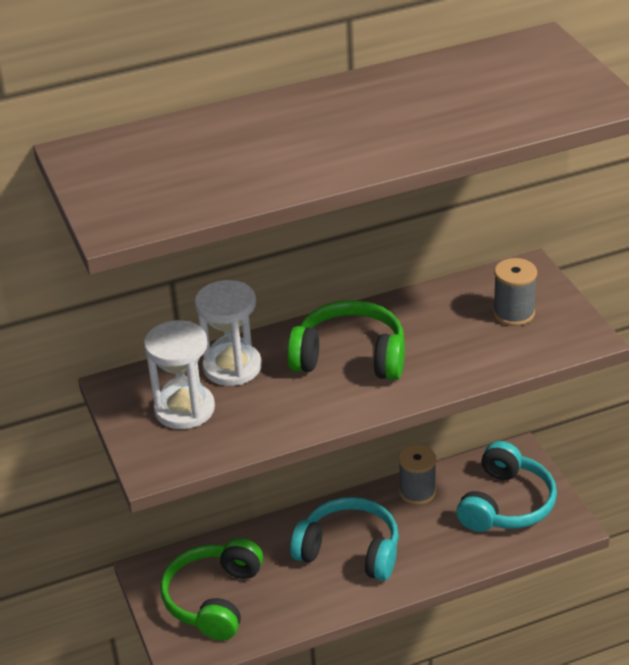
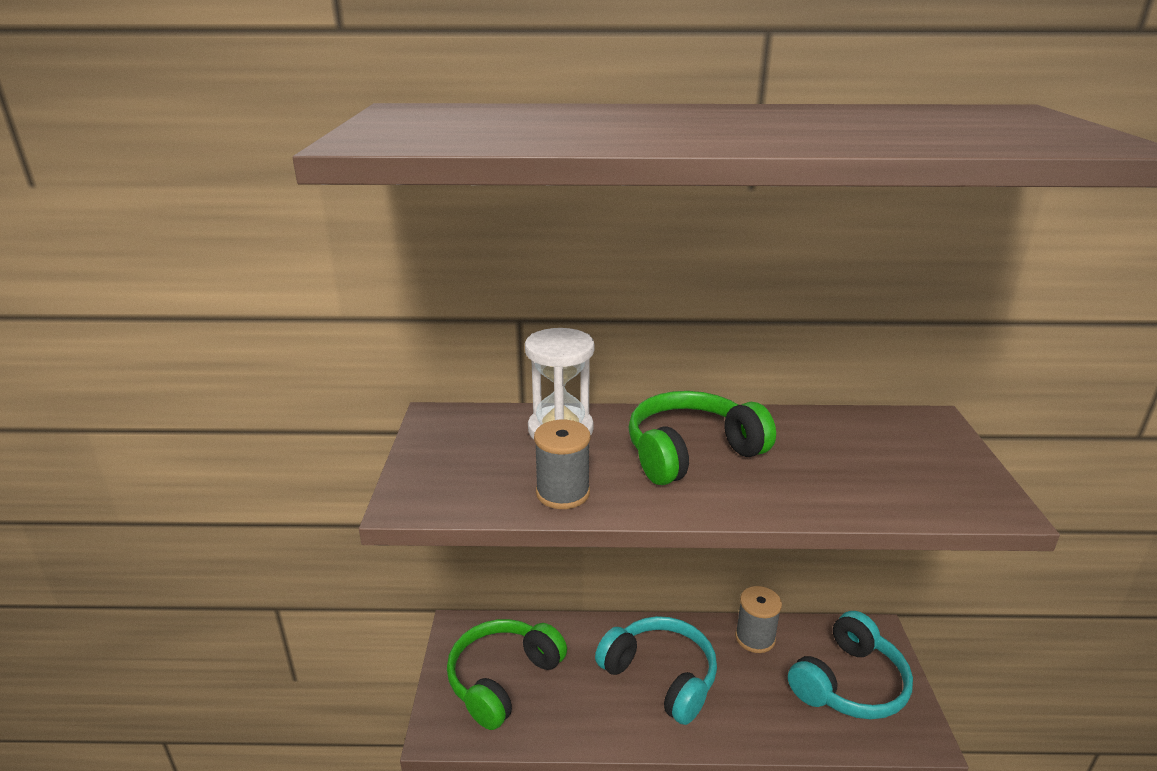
camera: 20 degrees right, 10 degrees down
(184, 409) = (485, 454): white hourglass -> none
(350, 357) = (691, 452): green headphones -> green headphones turned 60 degrees counterclockwise
(513, 313) = (904, 457): grey spool -> grey spool (563, 493)

